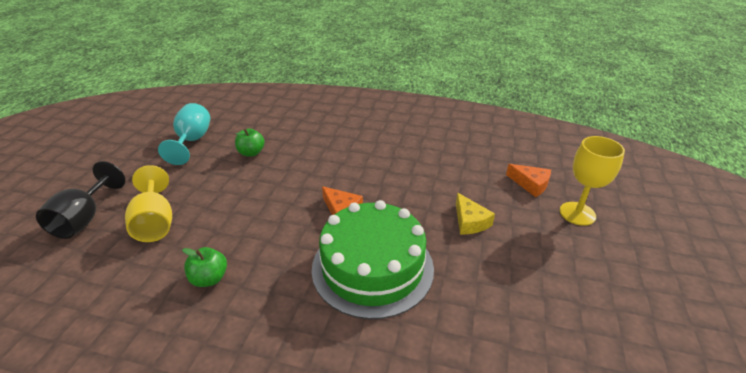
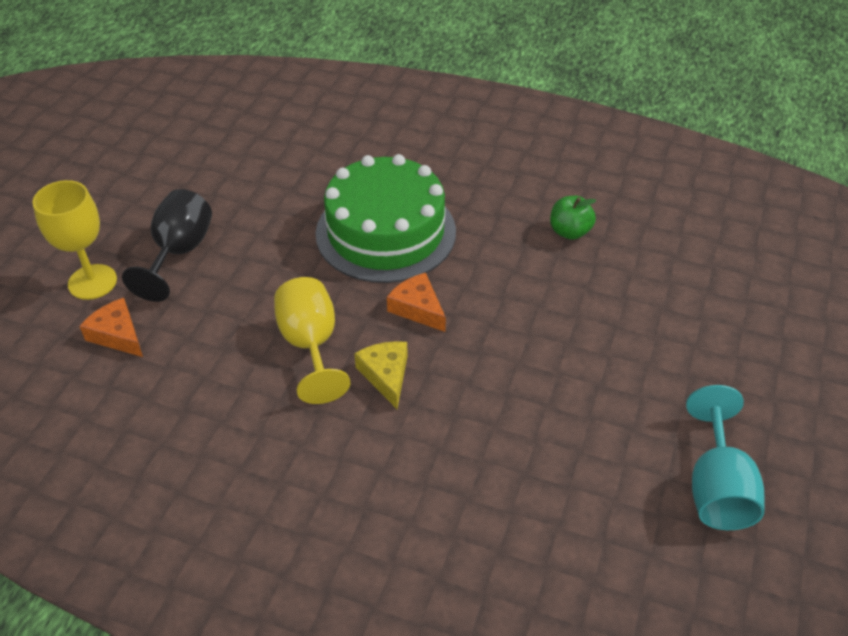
camera: 175 degrees left, 10 degrees up
(85, 218) = (780, 318): black goblet -> black goblet (179, 253)
(155, 222) = (676, 306): yellow goblet -> yellow goblet (311, 345)
(251, 153) = (583, 442): green apple -> none
(469, 221) = (245, 280): yellow cheese -> yellow cheese (386, 375)

